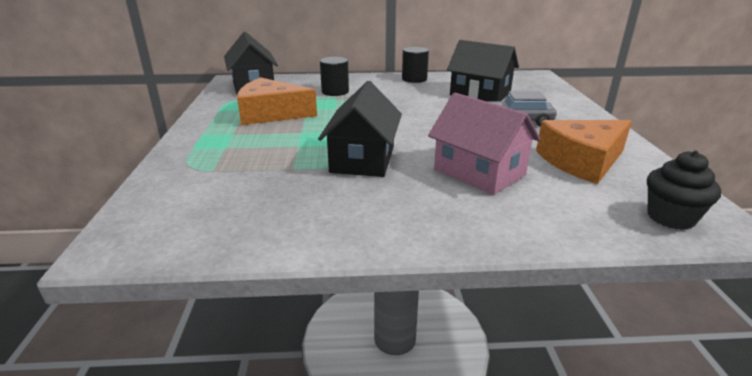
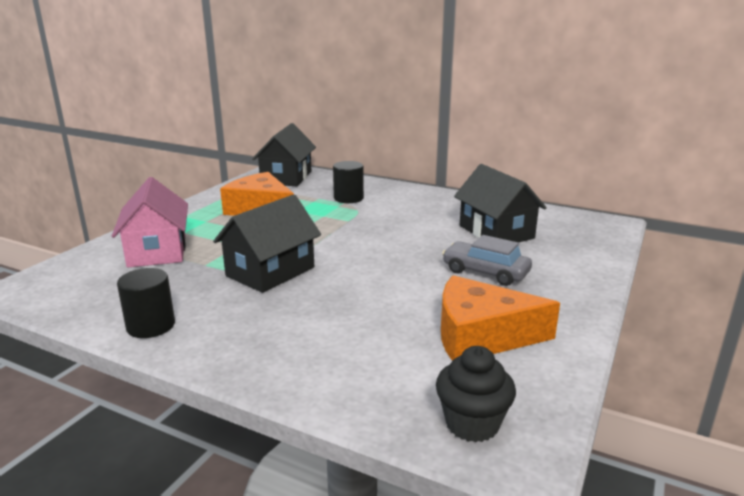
camera: 30 degrees right, 5 degrees down
(414, 79) = (450, 200): black cylinder -> black cylinder (151, 326)
(479, 172) = (352, 314): pink house -> pink house (157, 251)

